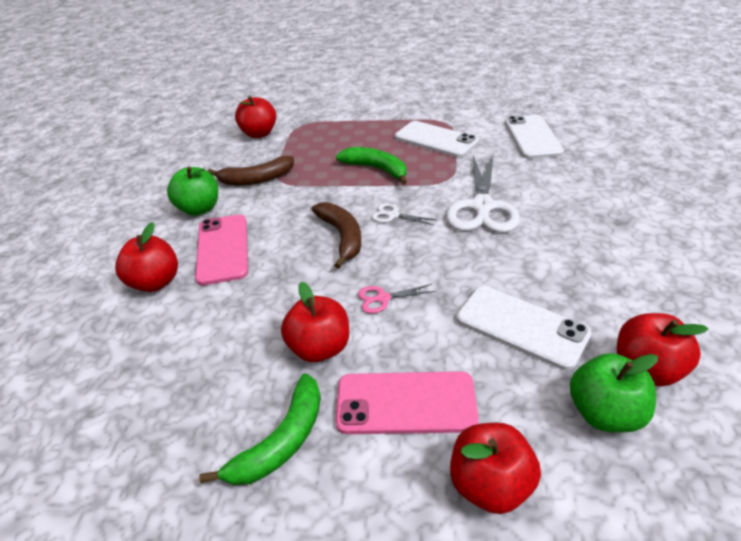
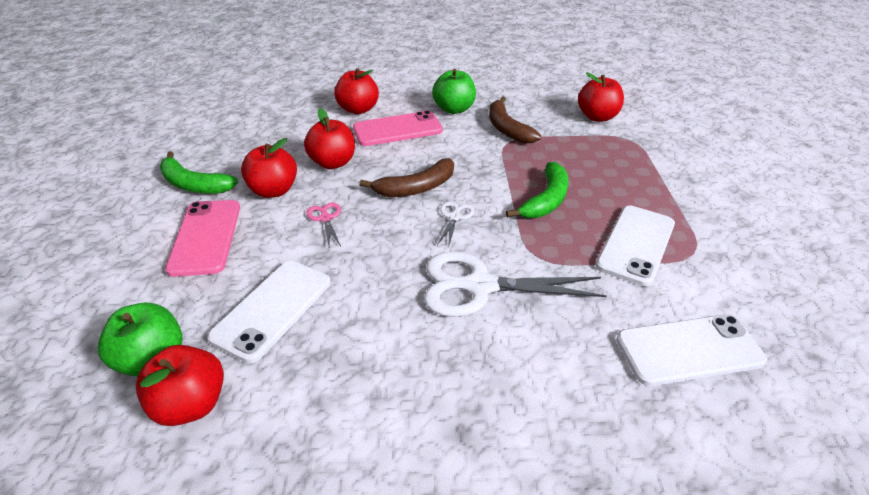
camera: 80 degrees right, 0 degrees up
(490, 484) = (118, 282): red apple -> red apple (333, 163)

